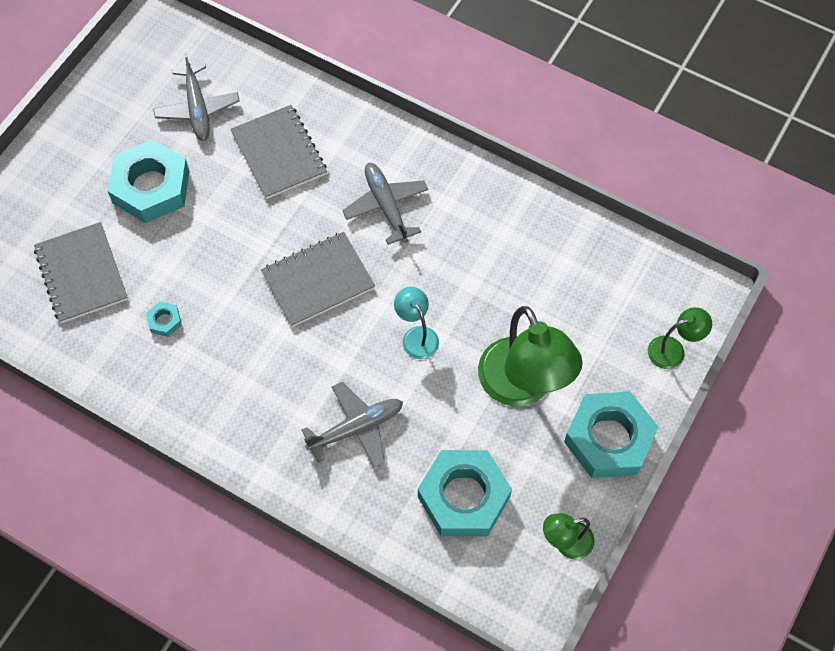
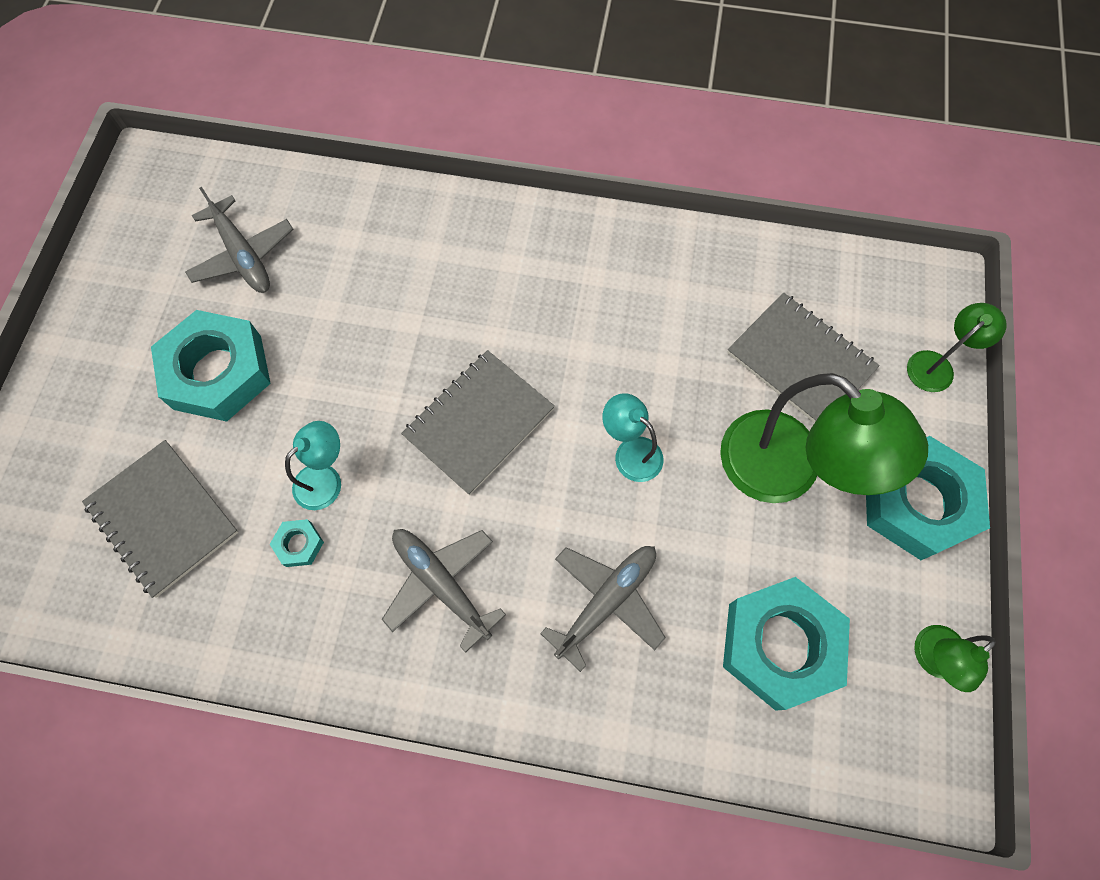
camera: 20 degrees left, 5 degrees up
(198, 284) = (325, 479): none -> turquoise lamp
(279, 153) = (367, 279): grey notebook -> grey notebook (800, 361)
(386, 206) = (525, 302): grey plane -> grey plane (442, 584)

